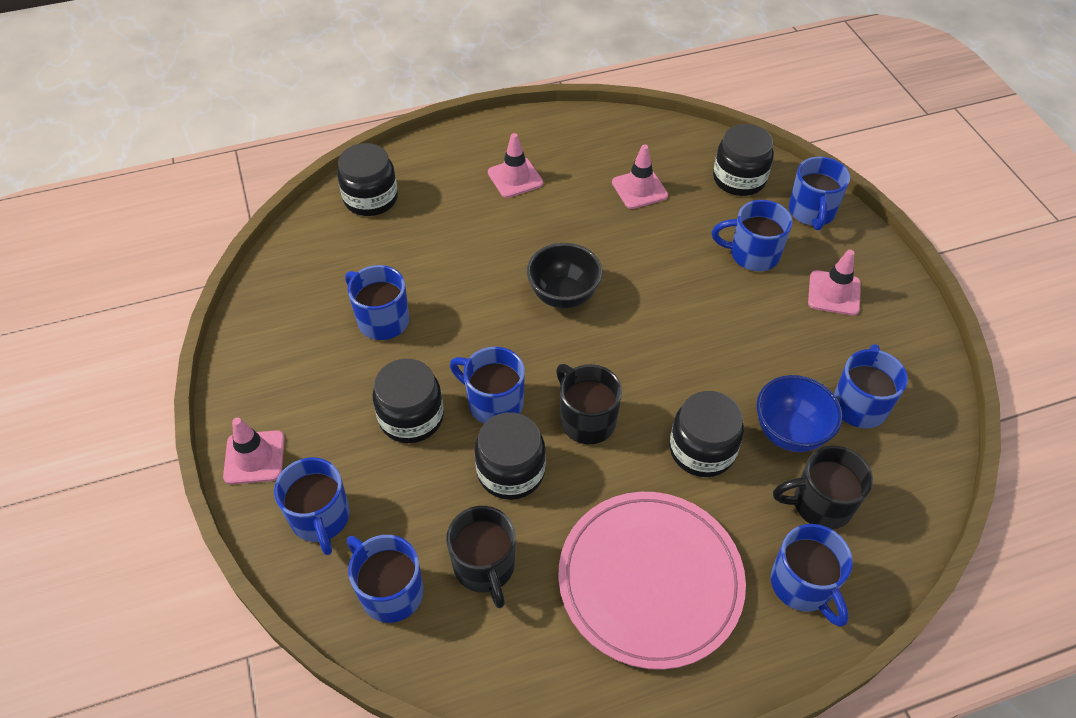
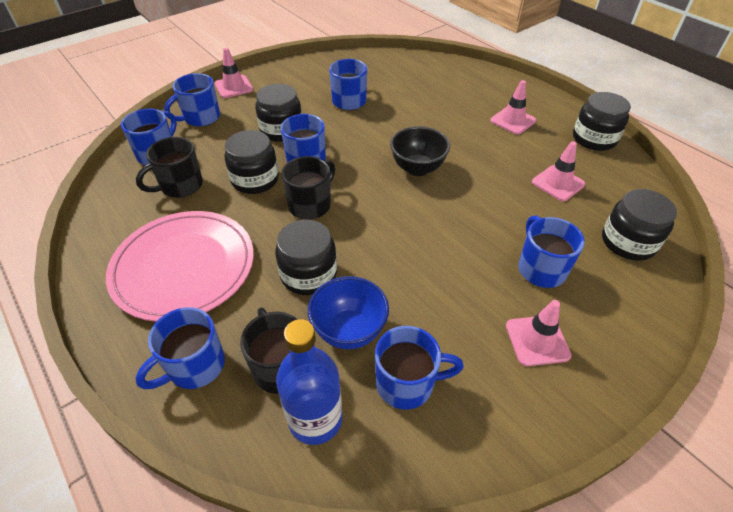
camera: 70 degrees right, 5 degrees down
(371, 198) = (444, 71): black jar -> black jar (594, 139)
(811, 212) = (633, 304): blue mug -> none
(884, 487) = (315, 419): none -> blue bottle

